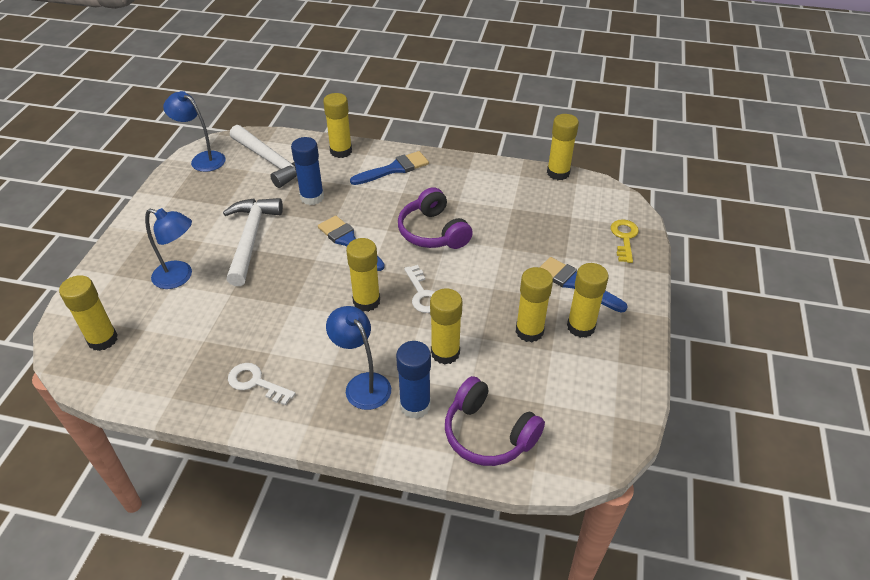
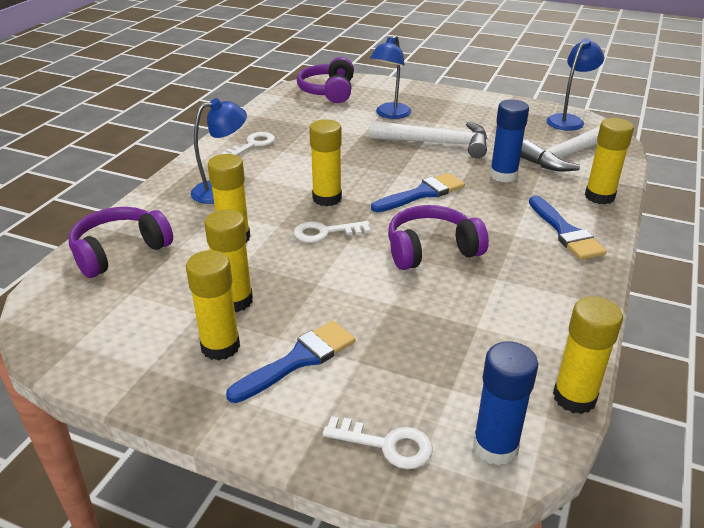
camera: 100 degrees right, 10 degrees down
(103, 339) = (328, 91): yellow glue stick -> purple headphones
(415, 405) = (180, 215): blue glue stick -> blue glue stick (495, 446)
(624, 238) = (386, 444): yellow key -> white key

